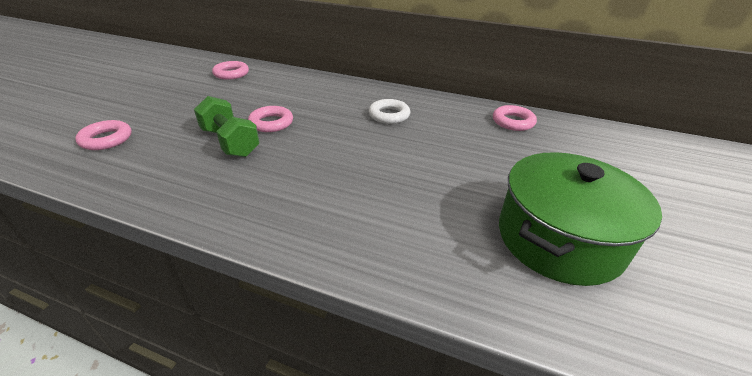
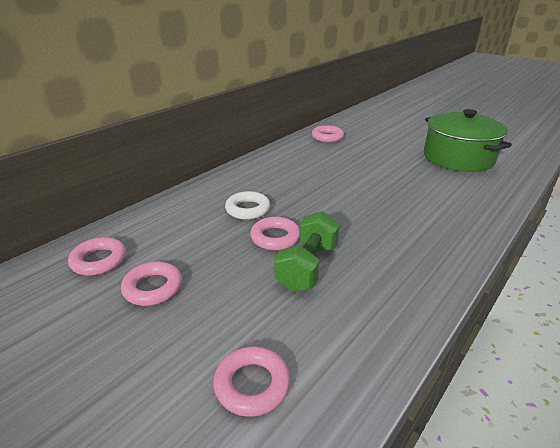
camera: 70 degrees left, 5 degrees down
(203, 94) = (153, 288): none -> pink ring
(230, 142) = (308, 267): green dumbbell -> green dumbbell turned 45 degrees counterclockwise
(389, 115) = (292, 176): white ring -> white ring (248, 209)

